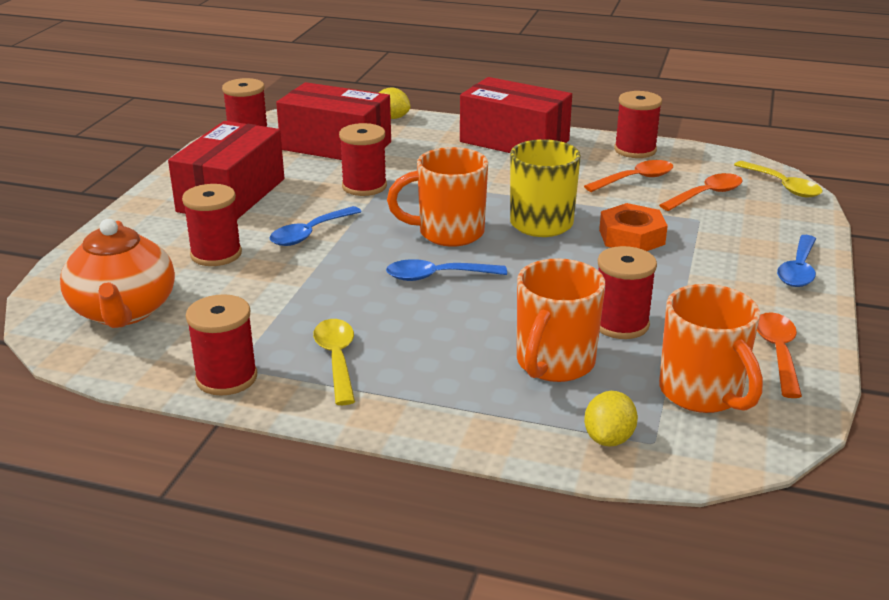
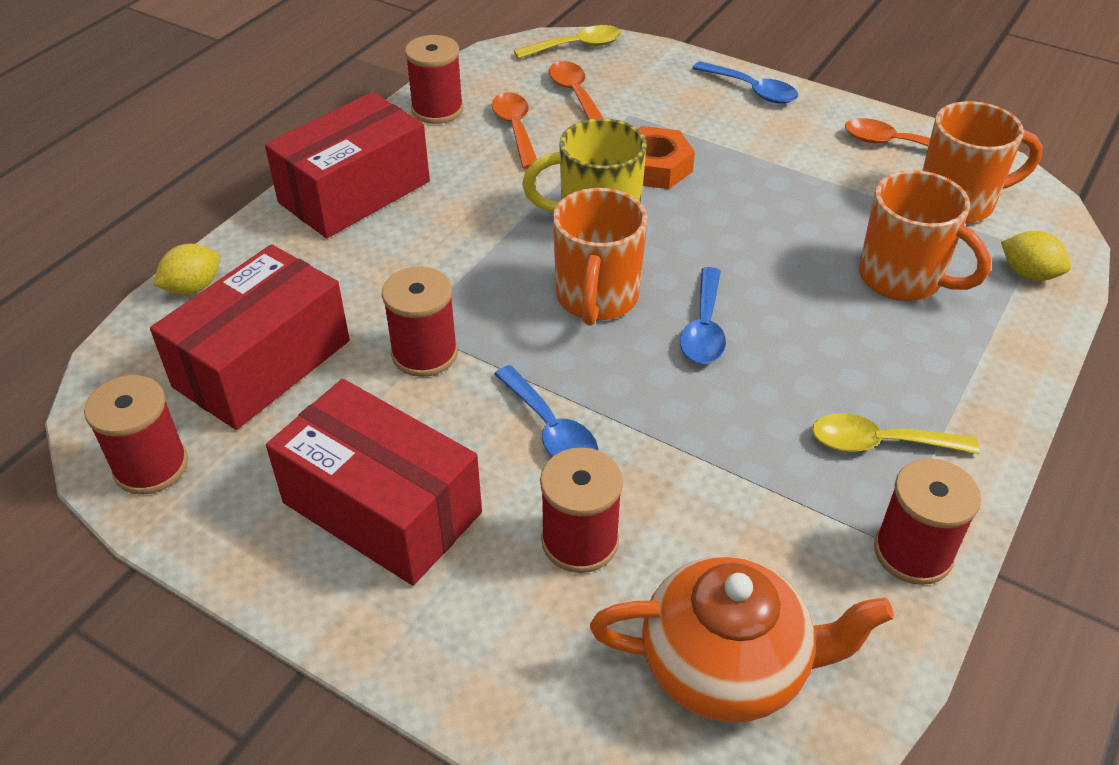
camera: 75 degrees left, 15 degrees up
(620, 324) = (833, 219): red spool -> none

